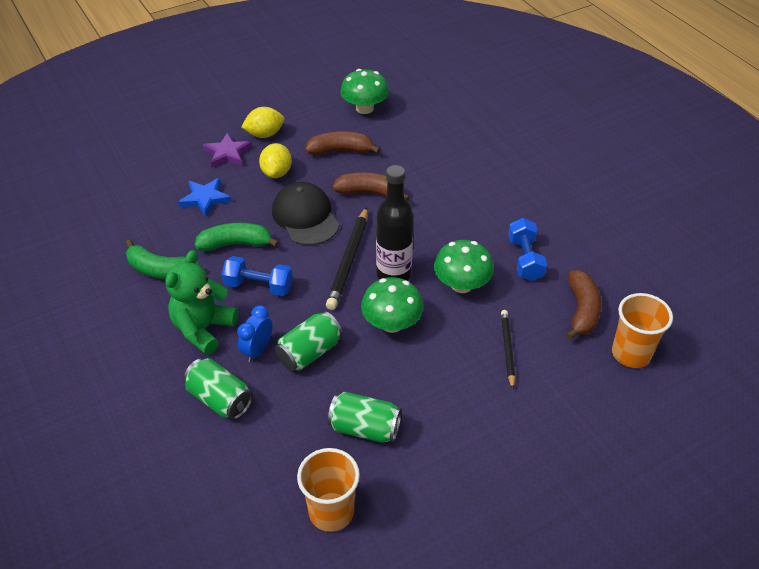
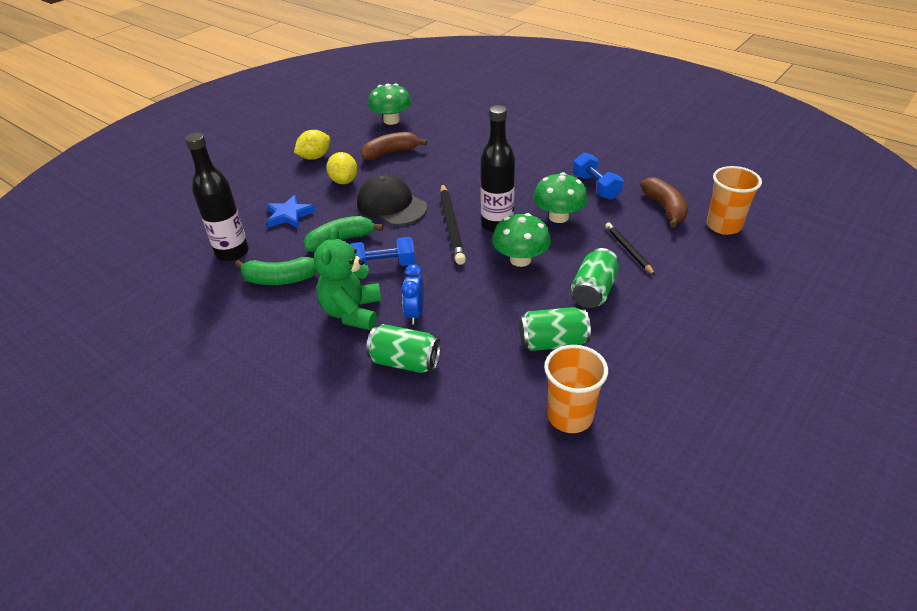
camera: 20 degrees left, 5 degrees down
(134, 226) = (232, 252): none -> black bottle
(227, 153) = (289, 178): purple star -> none
(309, 352) = (463, 301): green can -> green can (593, 291)
(370, 193) = (437, 175): brown banana -> none

